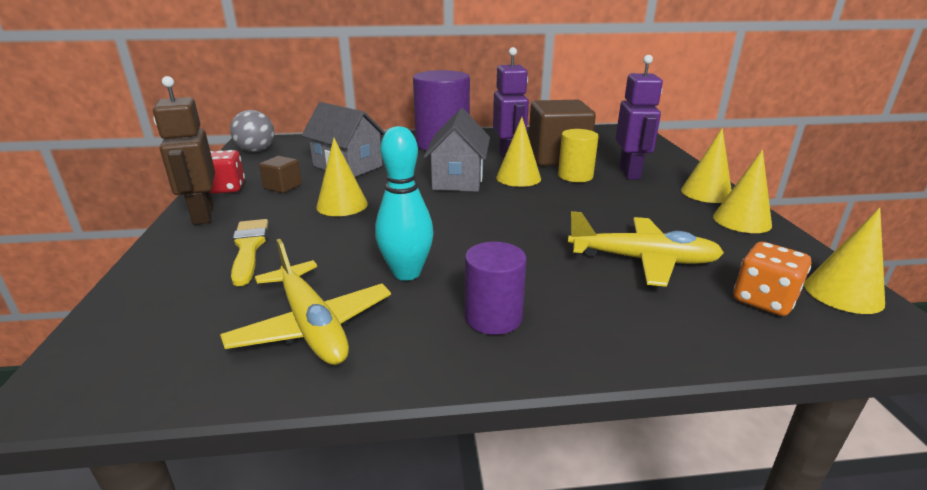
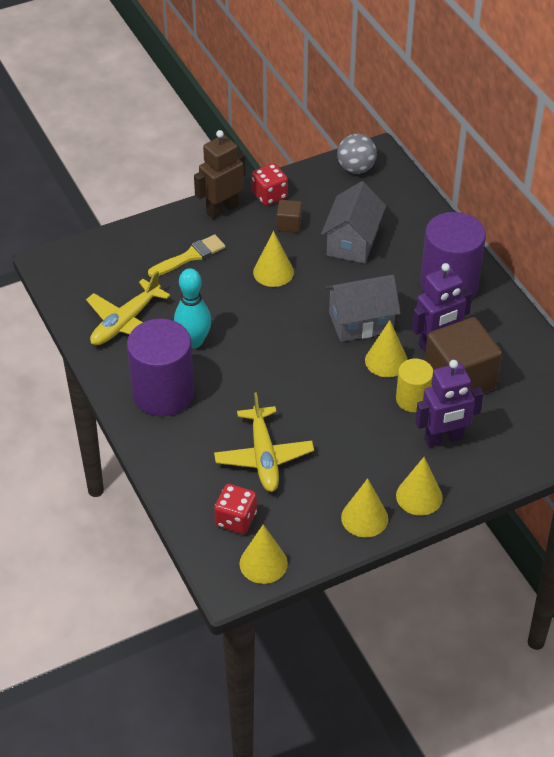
camera: 70 degrees right, 20 degrees up
(493, 317) = (163, 393): purple cylinder -> purple cylinder, size x1.80
(763, 300) = (236, 519): orange dice -> red dice

